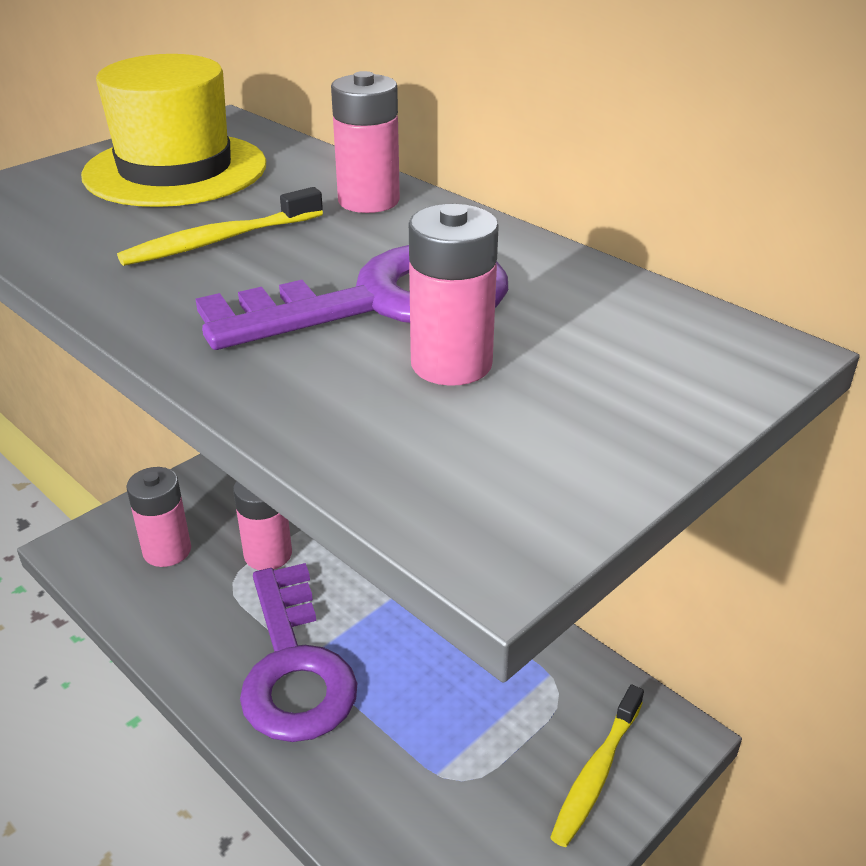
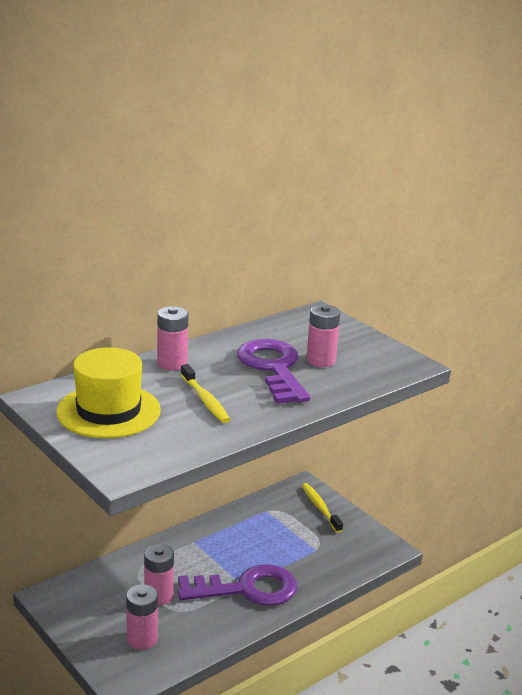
camera: 85 degrees left, 10 degrees down
(596, 773) = (320, 507): yellow toothbrush -> yellow toothbrush turned 150 degrees counterclockwise

